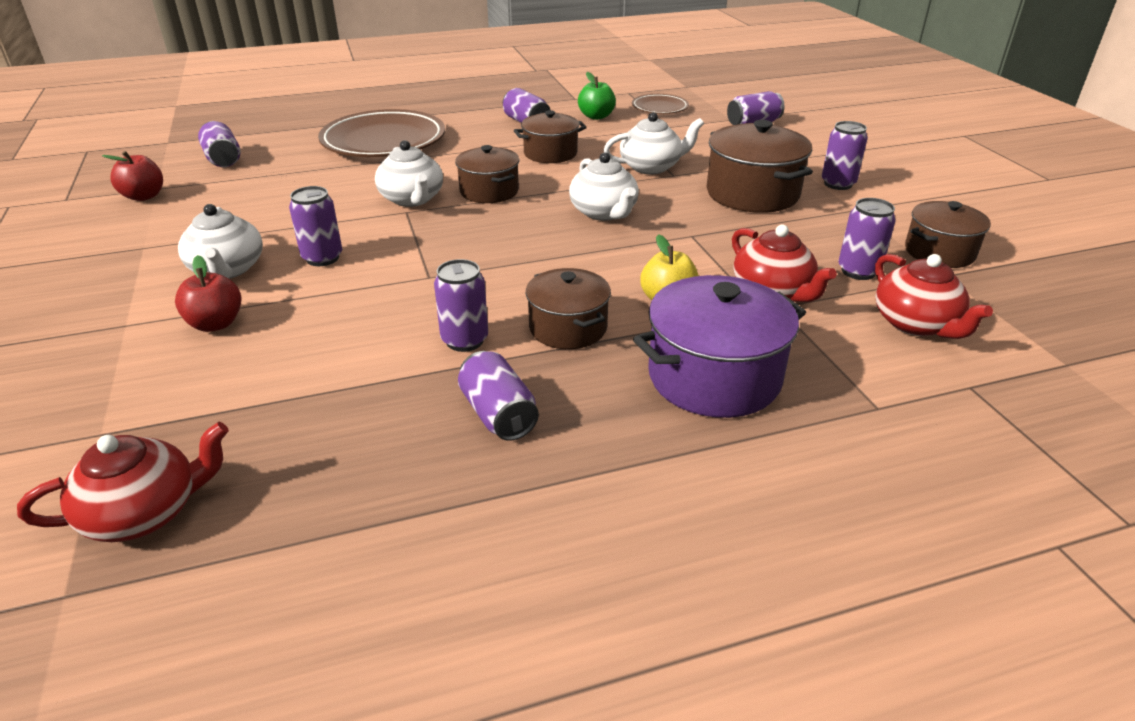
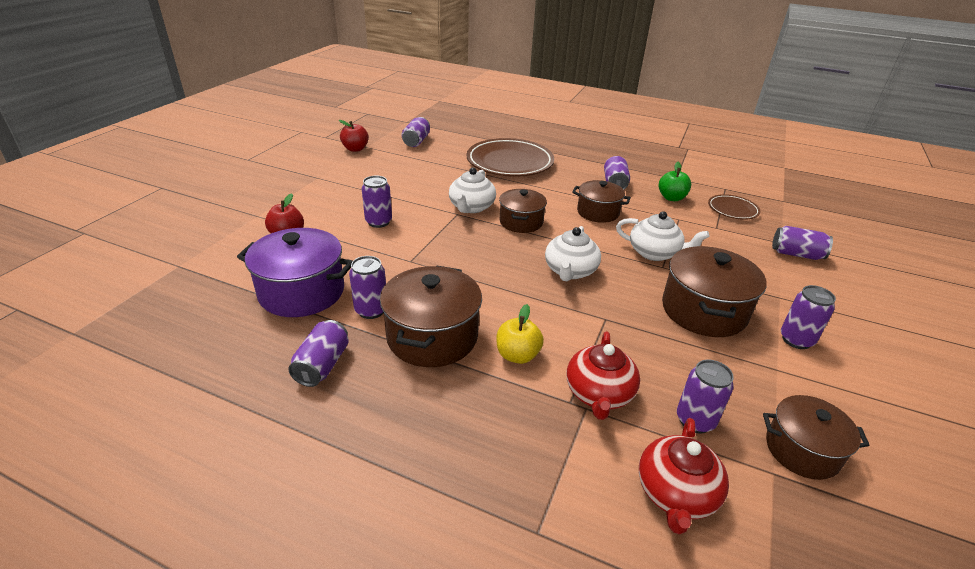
camera: 40 degrees right, 0 degrees up
(145, 512) = (139, 314): red teapot -> none
(227, 269) = (331, 207): white teapot -> none
(568, 328) = (432, 336): brown pot -> brown pot, size x1.56
(714, 377) = (464, 427): purple pot -> purple pot (302, 292)

